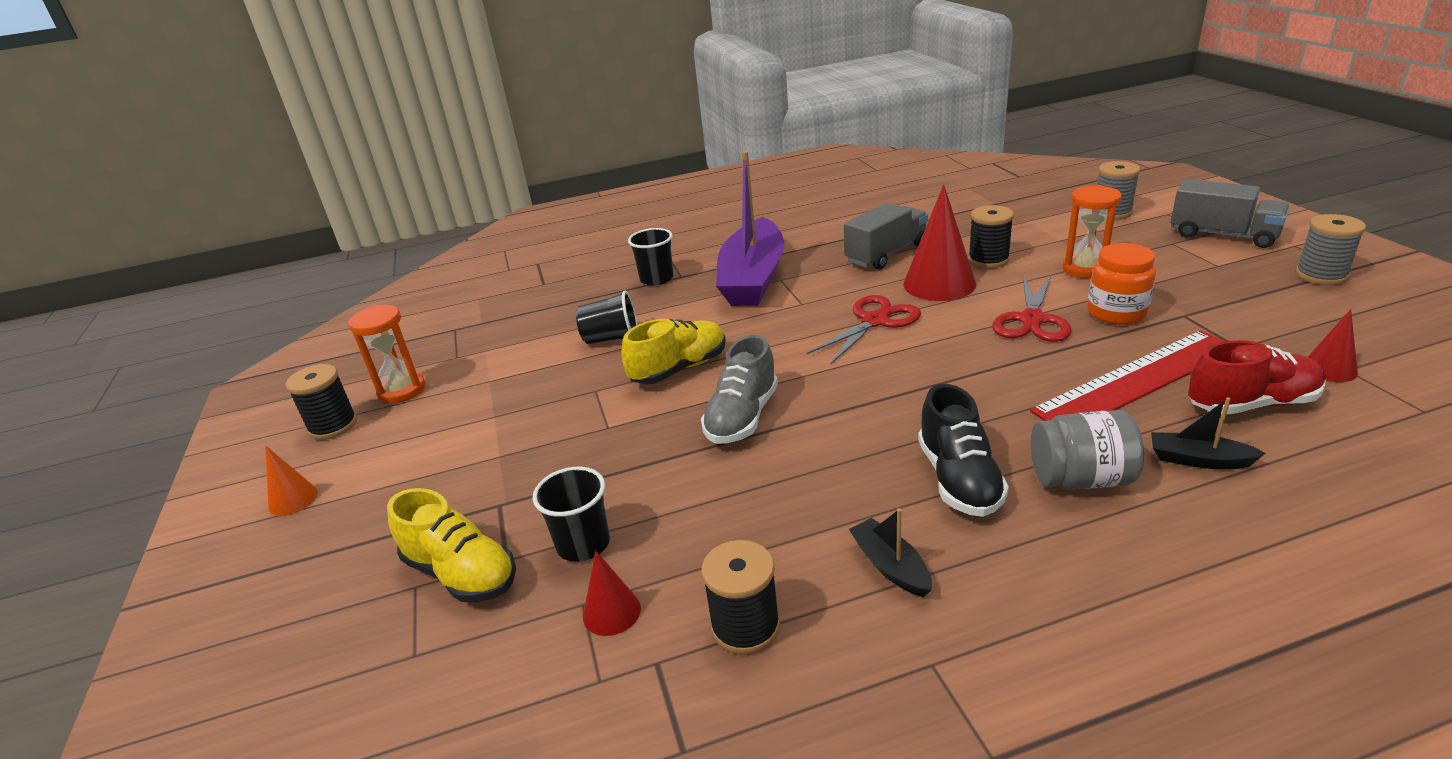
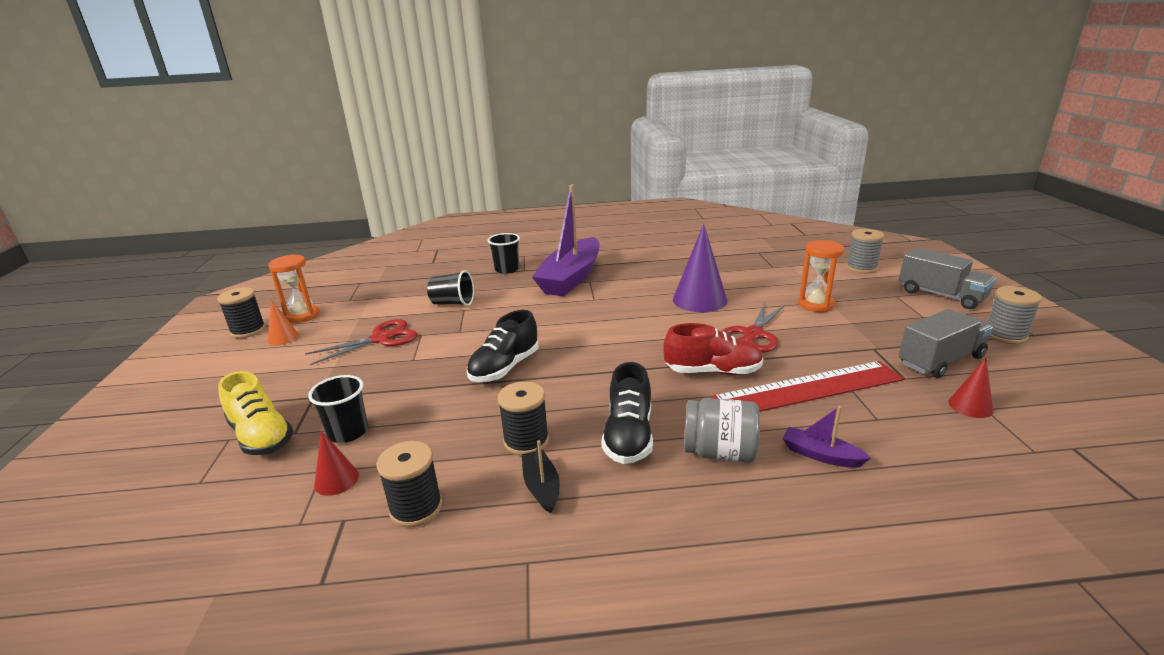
camera: 10 degrees right, 5 degrees down
(293, 499) = (195, 371): orange cone -> orange cone (283, 338)
(679, 369) = (484, 329): yellow shoe -> none
(742, 417) = (504, 368): grey shoe -> black shoe
(875, 321) = (637, 318): red scissors -> red scissors (381, 339)
(886, 254) = (674, 274): grey truck -> grey truck (941, 360)
(939, 284) = (699, 300): red cone -> purple cone
(988, 259) = (746, 288): black spool -> black spool (526, 441)
(1116, 313) = (821, 339): orange jar -> none
(1198, 460) = (820, 455): black boat -> purple boat
(1251, 404) = (889, 421): red shoe -> red shoe (713, 371)

